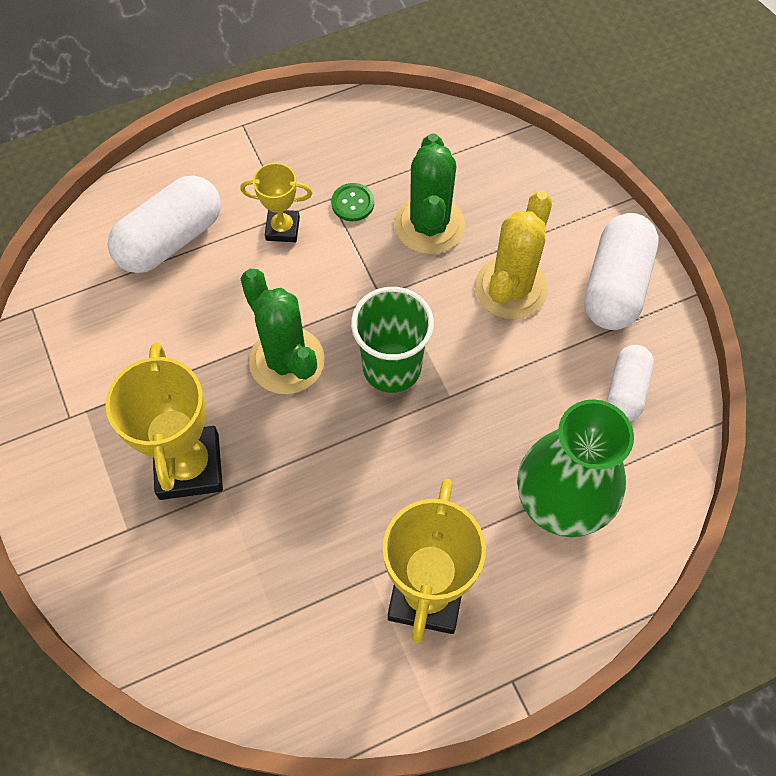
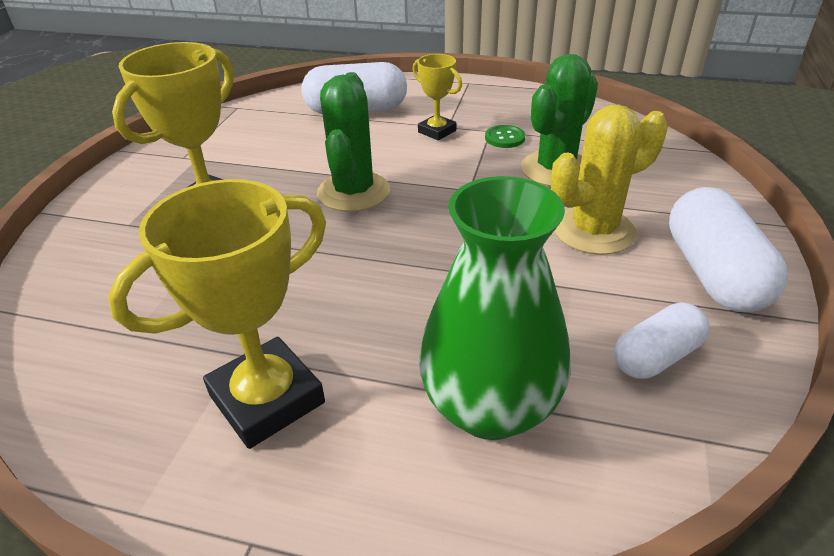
camera: 40 degrees right, 25 degrees down
(392, 367) = (429, 231): green cup -> none
(615, 285) = (713, 273): white capsule -> white capsule turned 60 degrees counterclockwise

